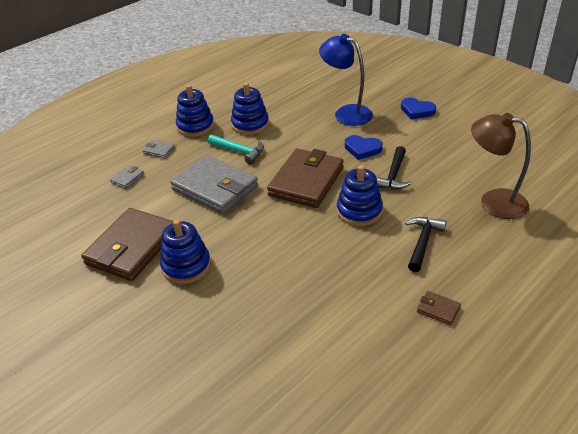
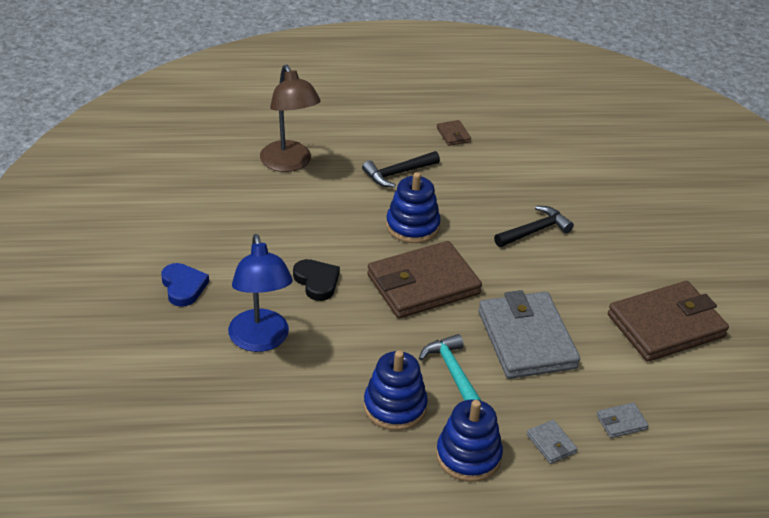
camera: 145 degrees left, 0 degrees up
(186, 266) = (622, 276): blue stacking toy -> none
(362, 149) = (317, 282): blue heart -> black heart
(393, 175) = (332, 236): black hammer -> black hammer (534, 231)

